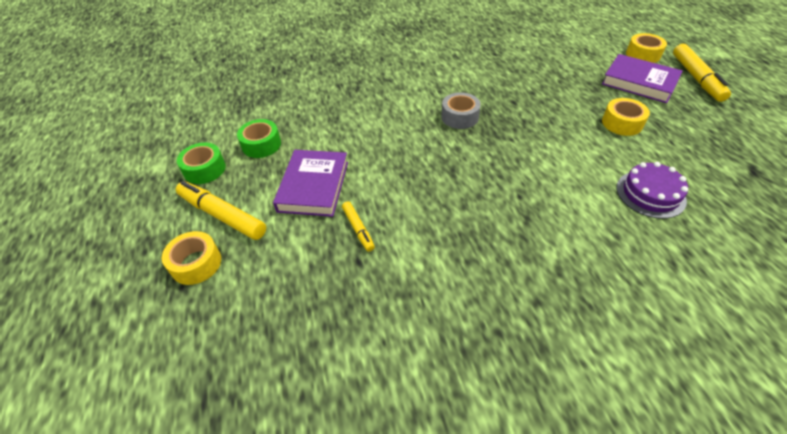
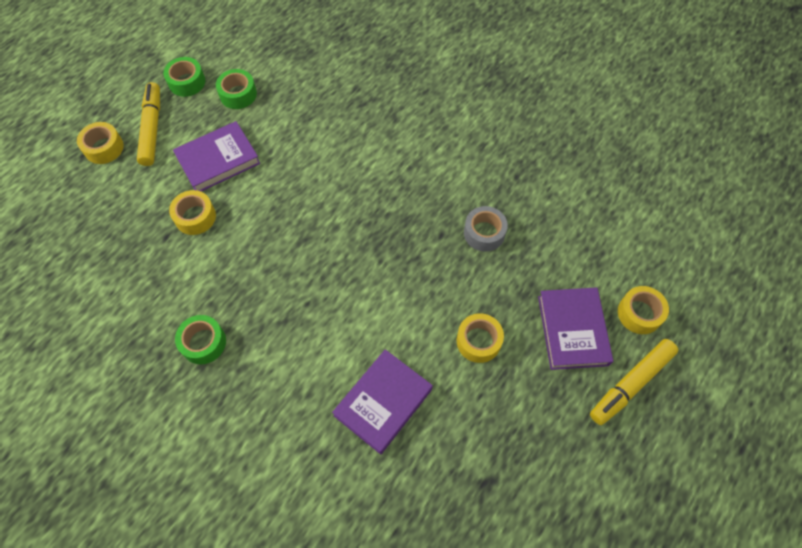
camera: 50 degrees right, 15 degrees up
(358, 229) = (195, 217): yellow marker -> yellow tape
(459, 117) = (381, 205): grey tape -> grey tape (484, 233)
(509, 287) = (203, 343): none -> green tape
(650, 194) = (383, 402): purple cake -> purple book

